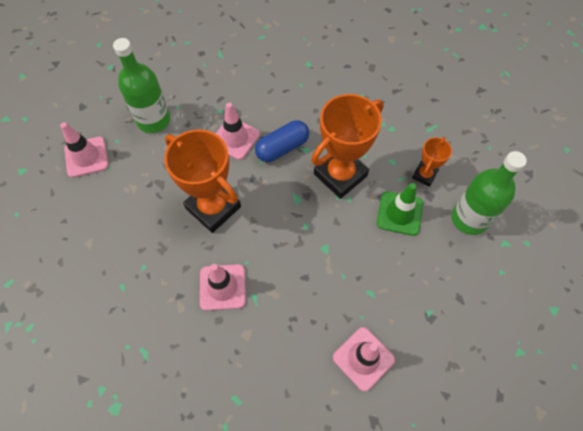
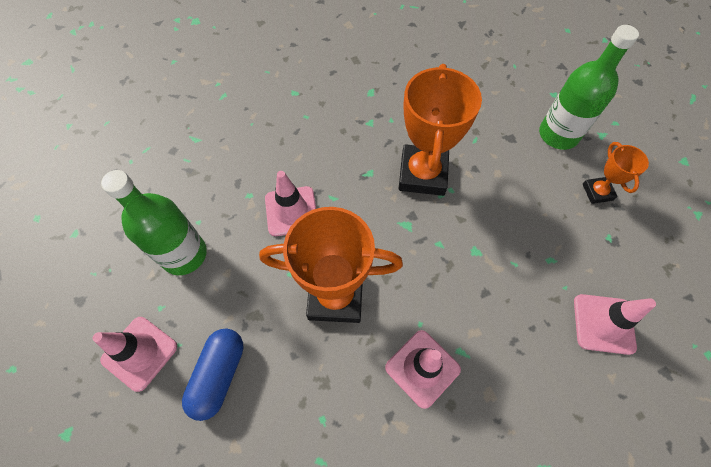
camera: 40 degrees left, 0 degrees up
(282, 148) = (346, 187): blue capsule -> blue capsule (219, 375)
(399, 213) = (503, 171): green traffic cone -> none
(424, 175) = (490, 123): orange trophy -> orange trophy (597, 192)

